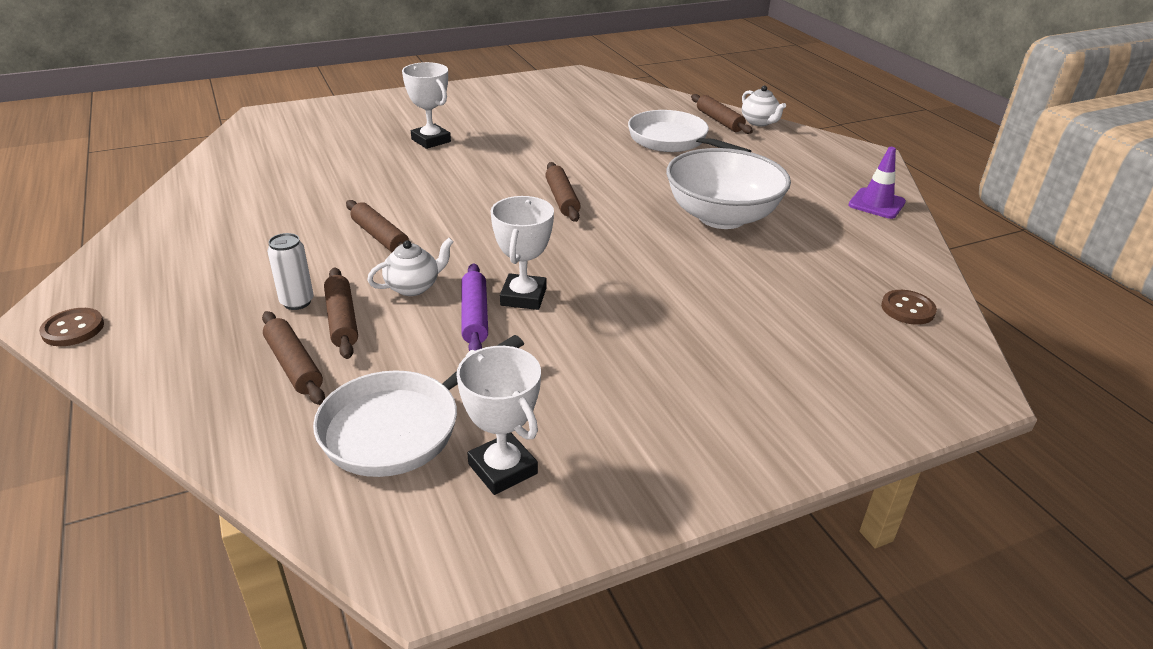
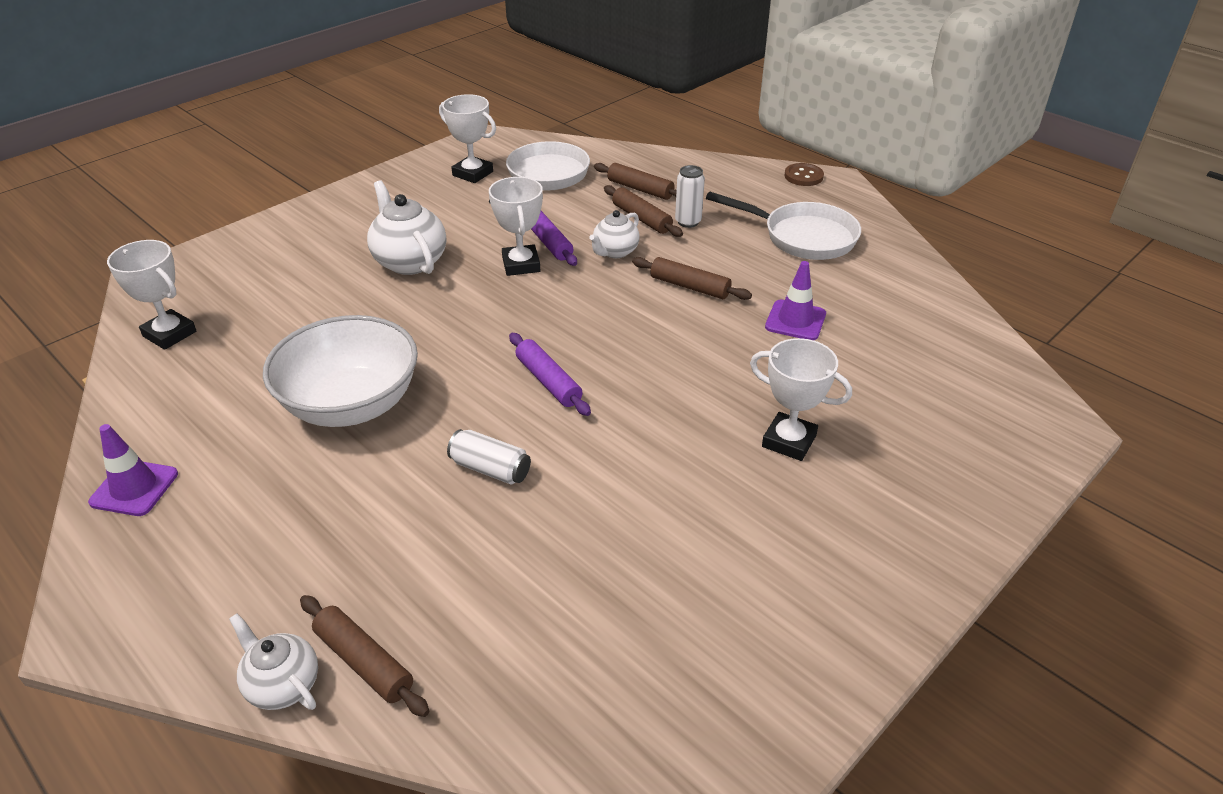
camera: 160 degrees right, 5 degrees up
(330, 194) = (795, 320): none -> purple traffic cone
(562, 199) = (548, 381): brown rolling pin -> purple rolling pin
(629, 166) = (490, 469): none -> white can
(646, 331) = (409, 261): none -> white teapot
(672, 141) = (441, 557): white pan -> white pan (802, 237)
(907, 309) = (169, 334): brown button -> white trophy

